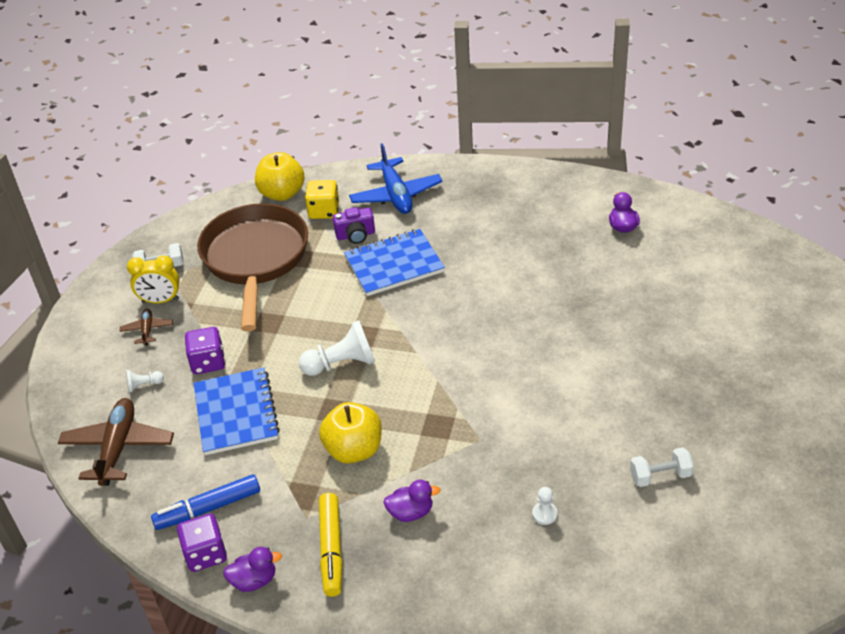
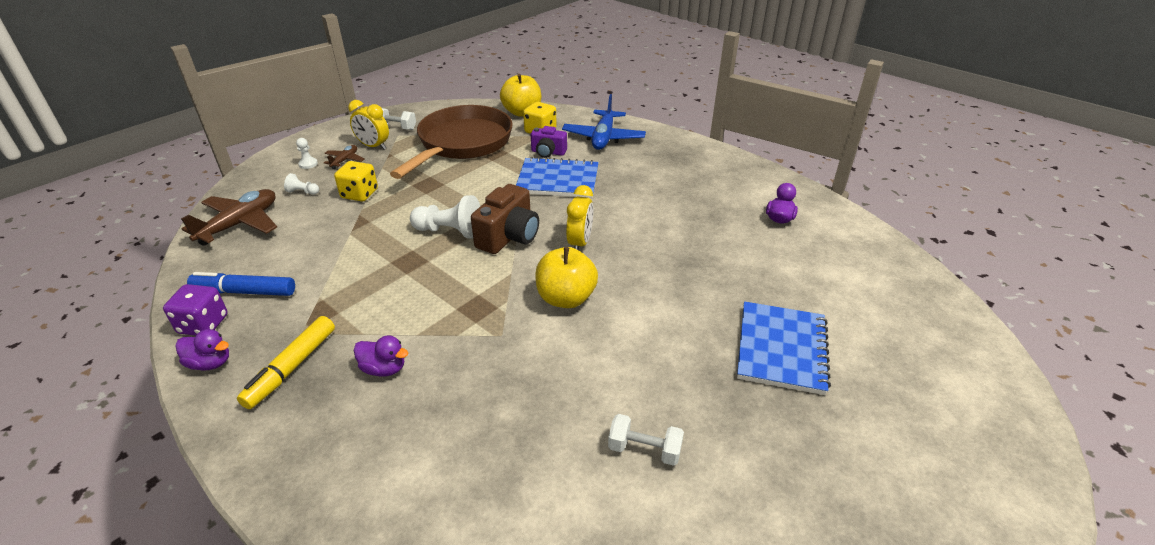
camera: 25 degrees right, 5 degrees down
(208, 362) = (359, 194): purple dice -> yellow dice
(236, 413) = (340, 234): blue notebook -> blue notebook (781, 349)
(354, 450) = (392, 297): yellow apple -> yellow apple (566, 298)
(402, 345) = (509, 237): none -> brown camera
(472, 324) = (580, 243): none -> yellow clock
(544, 514) = (497, 430): white pawn -> white pawn (308, 164)

